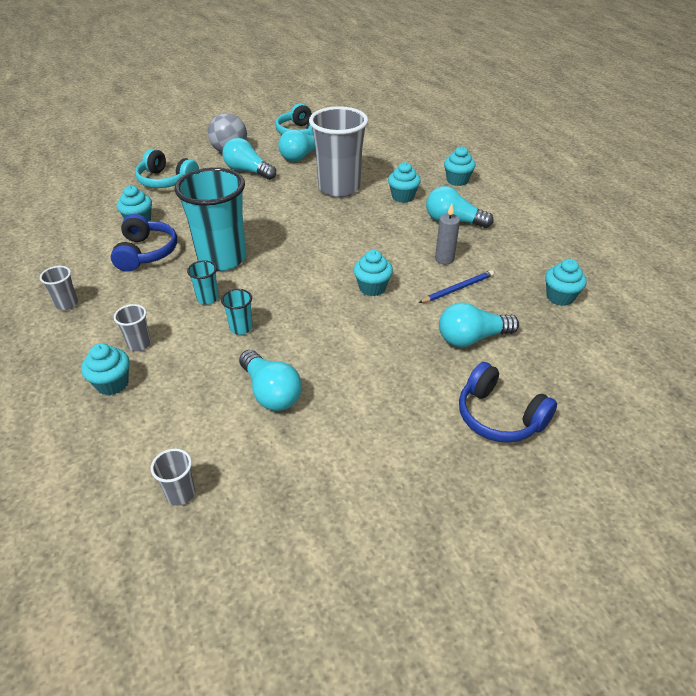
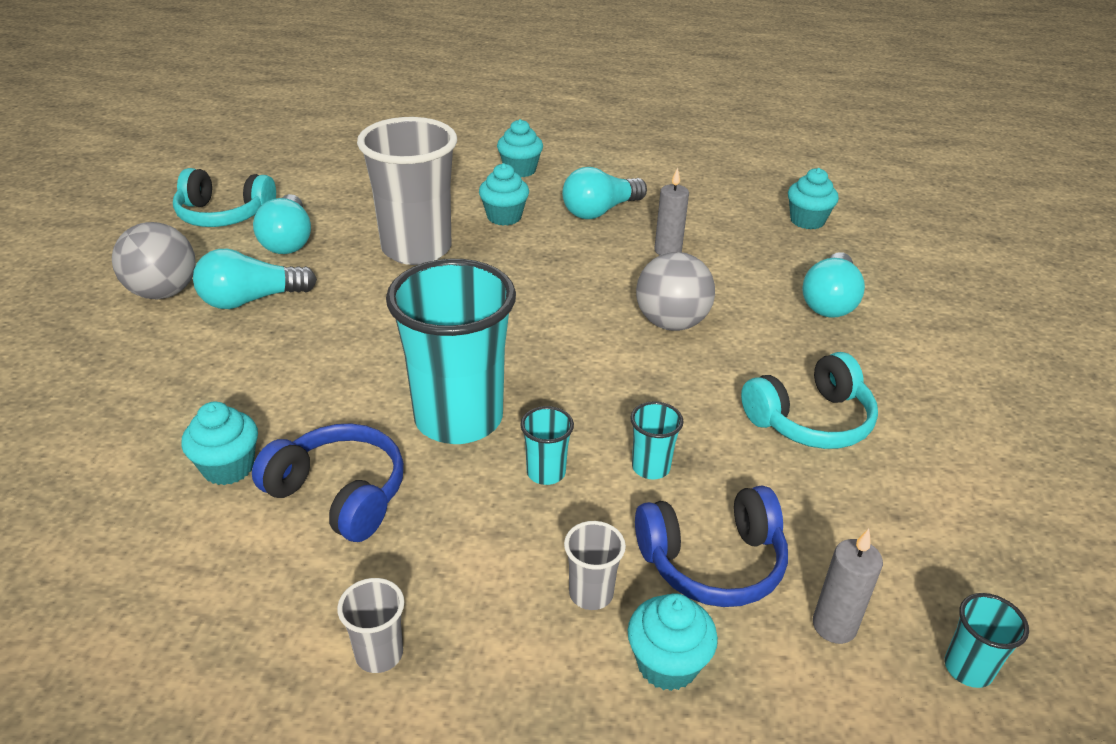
camera: 55 degrees left, 5 degrees down
(166, 180) = (144, 389): turquoise headphones -> turquoise headphones (810, 420)
(176, 431) = (834, 626): none -> grey candle
(180, 494) = (968, 668): grey cup -> turquoise cup
(271, 392) = (813, 495): turquoise light bulb -> none
(372, 288) = (671, 323): turquoise cupcake -> grey ball
(457, 289) = (733, 269): blue pencil -> none
(499, 416) = (969, 345): blue headphones -> blue headphones (712, 561)

